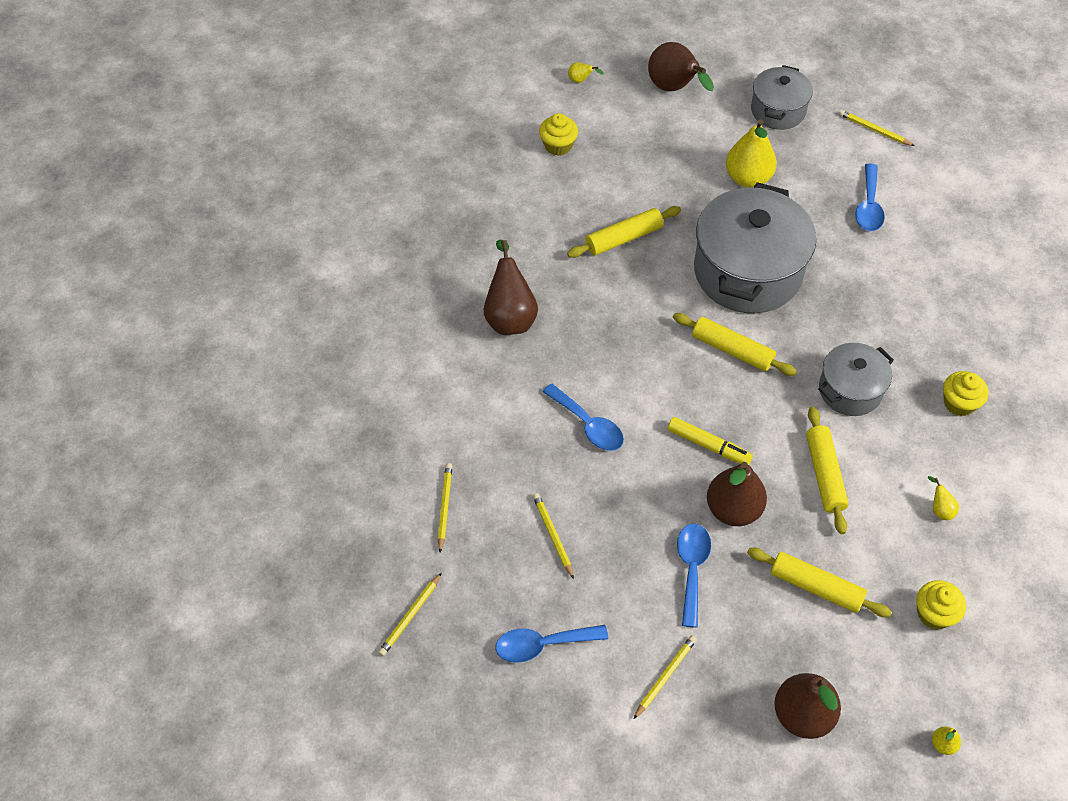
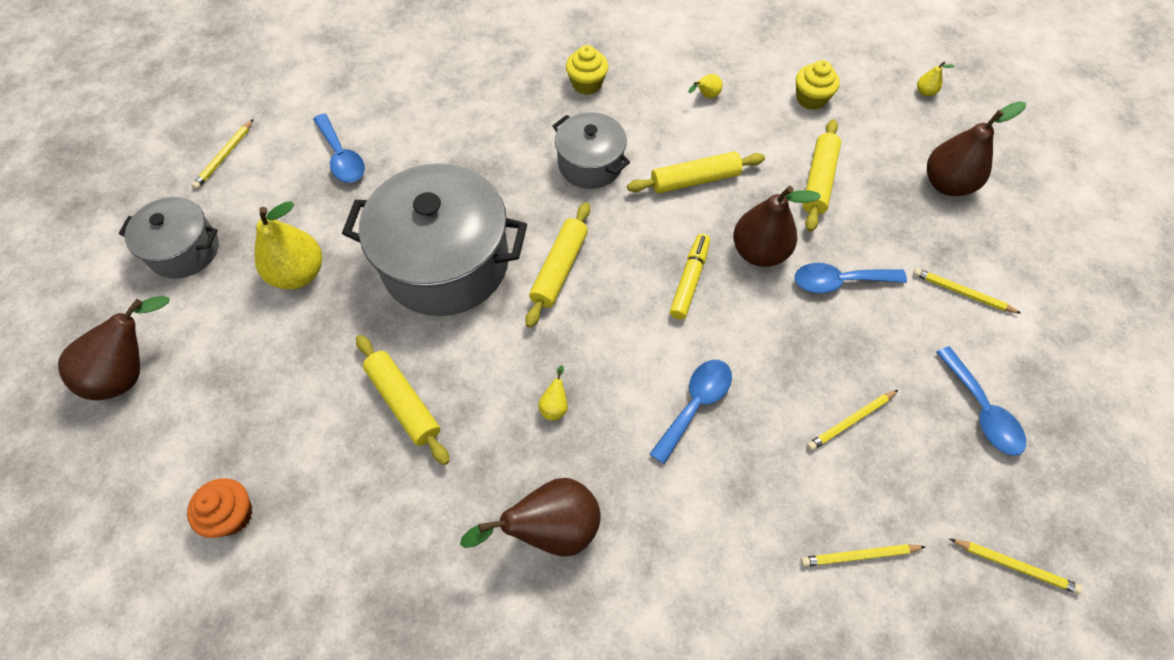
camera: 100 degrees left, 5 degrees up
(558, 145) = (232, 515): yellow cupcake -> orange cupcake
(581, 80) = (97, 502): yellow pear -> yellow pear (555, 405)
(868, 206) = (342, 157): blue spoon -> blue spoon turned 60 degrees clockwise

